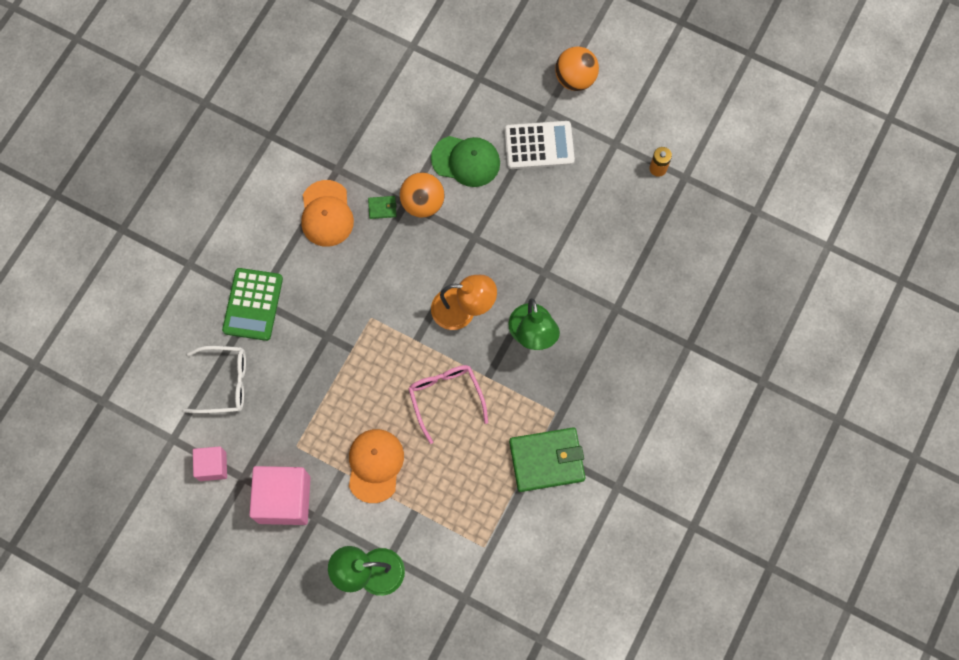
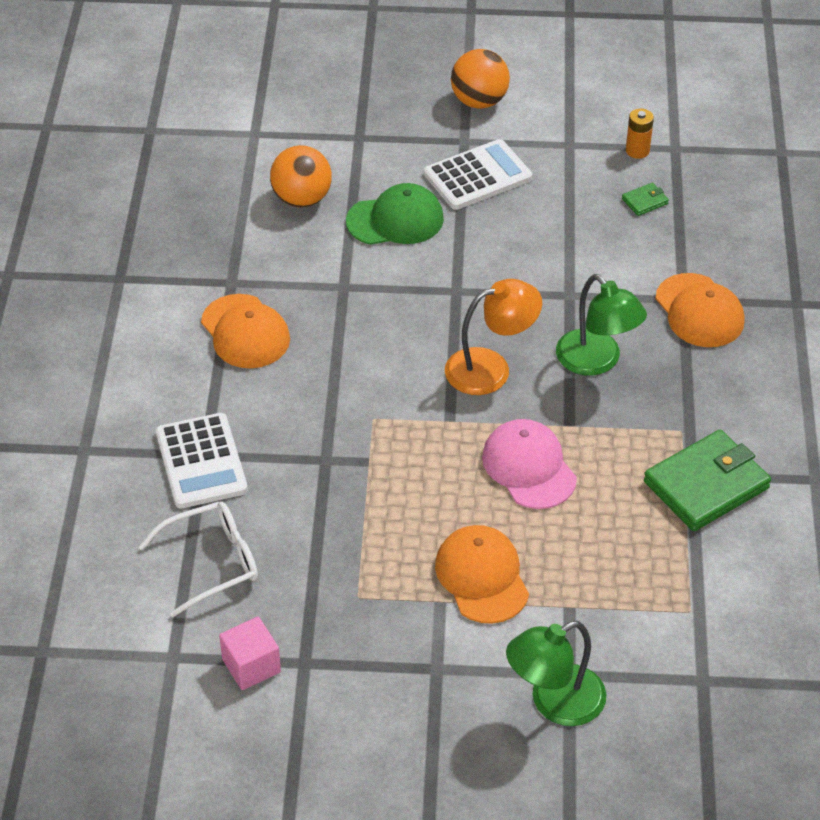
camera: 25 degrees left, 25 degrees down
(253, 304) = (201, 462): green calculator -> white calculator
(284, 499) = (379, 665): pink cube -> none
(382, 208) = (316, 301): green wallet -> green wallet (645, 201)
(423, 203) = (367, 279): orange ball -> orange ball (302, 199)
(445, 397) = (529, 467): pink glasses -> pink cap
(621, 323) = (699, 311): none -> orange cap

